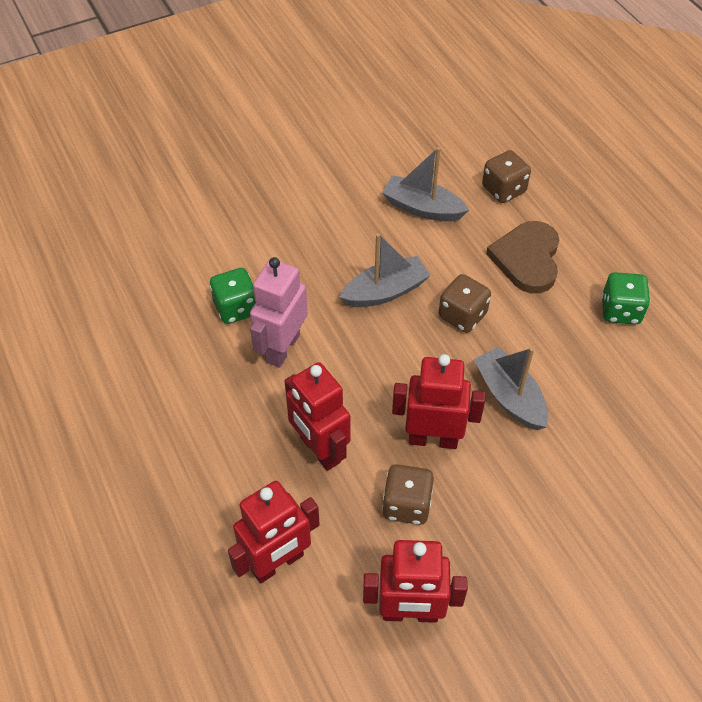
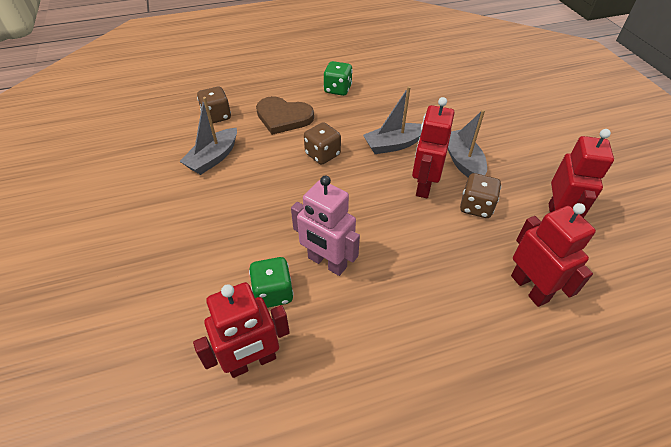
camera: 80 degrees left, 5 degrees down
(319, 450) = (429, 250): red robot -> red robot (252, 362)
(385, 291) = (288, 191): grey boat -> grey boat (462, 161)

